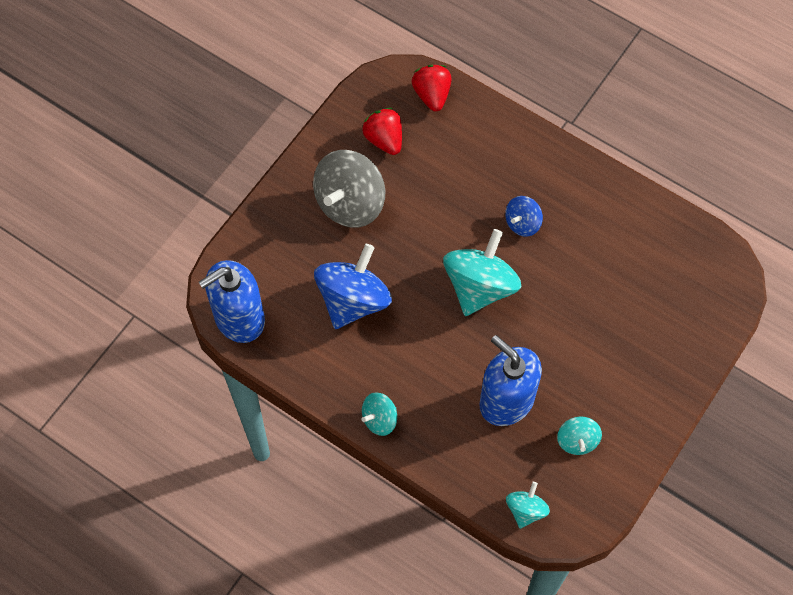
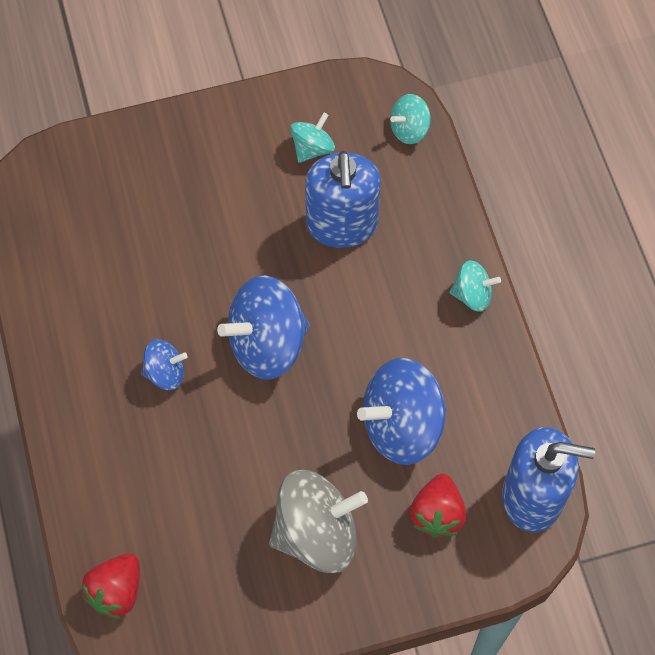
camera: 140 degrees left, 0 degrees up
(384, 139) = (216, 579): red strawberry -> red strawberry (437, 514)
(480, 286) = (267, 343): turquoise spinning top -> blue spinning top

